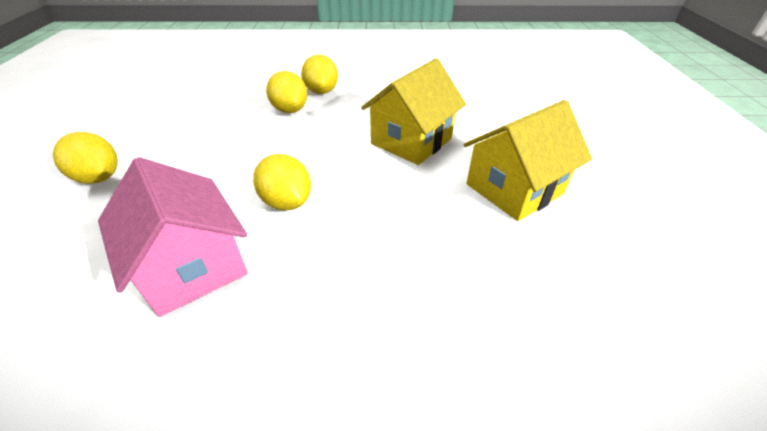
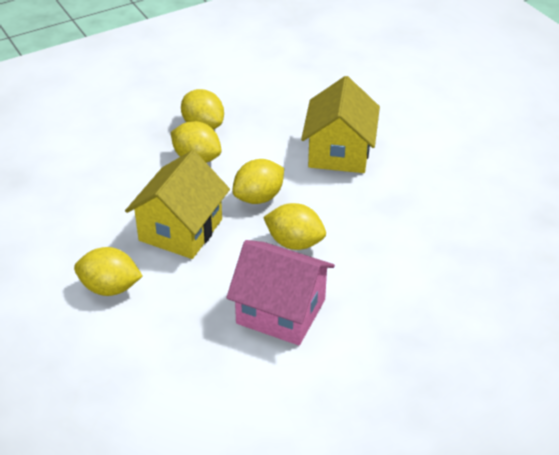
camera: 30 degrees left, 0 degrees up
(302, 152) = (258, 197): none -> yellow lemon
(514, 189) = (448, 167): yellow house -> yellow house (180, 230)

